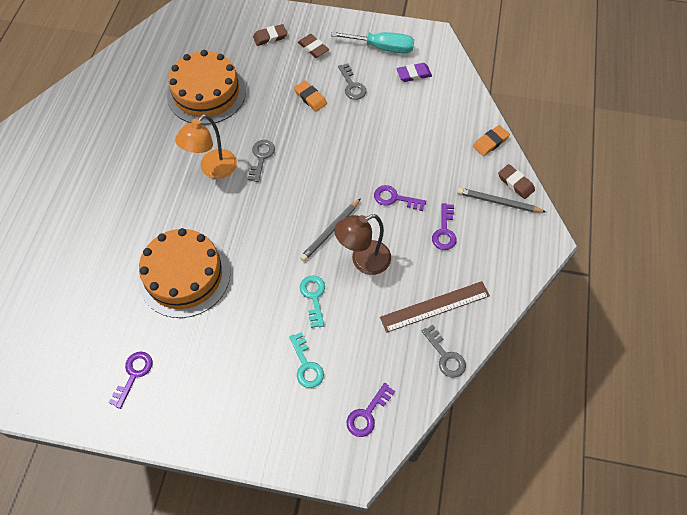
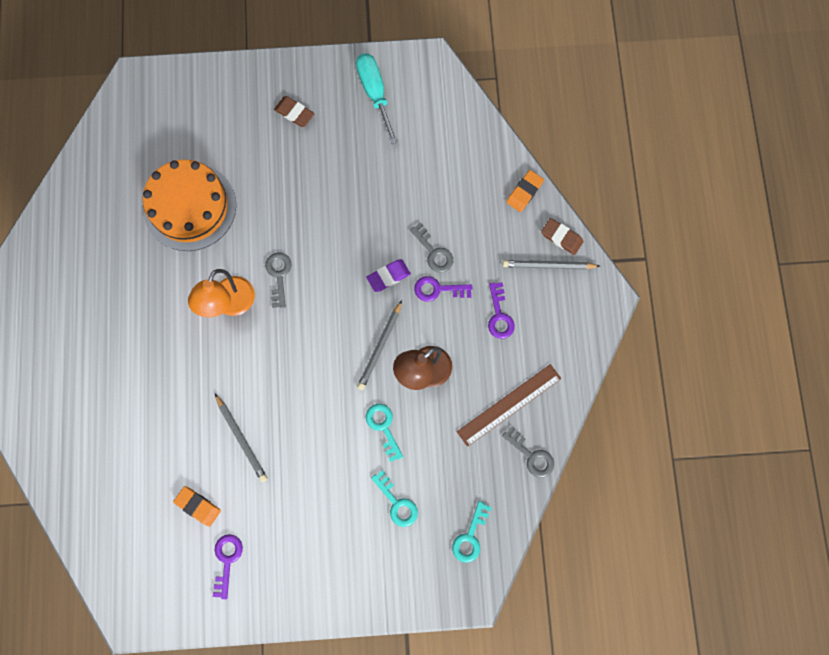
camera: 15 degrees left, 15 degrees up
(184, 275) = (241, 439): orange cake -> grey pencil
(270, 37) = (239, 110): brown eraser -> none
(310, 98) = (311, 183): orange eraser -> orange eraser (198, 506)
(352, 85) = (353, 154): grey key -> grey key (433, 252)
(367, 414) = (470, 537): purple key -> turquoise key
(382, 48) = (375, 93): turquoise screwdriver -> turquoise screwdriver turned 105 degrees counterclockwise
(413, 74) = (419, 122): purple eraser -> purple eraser (388, 276)

